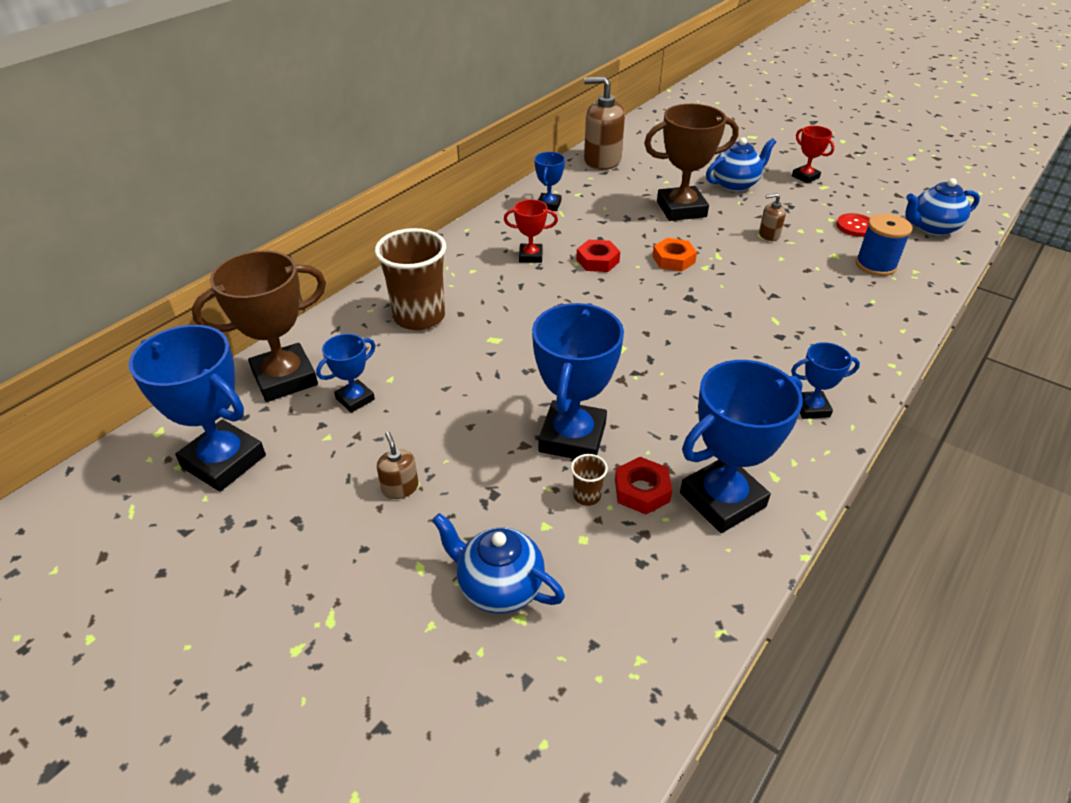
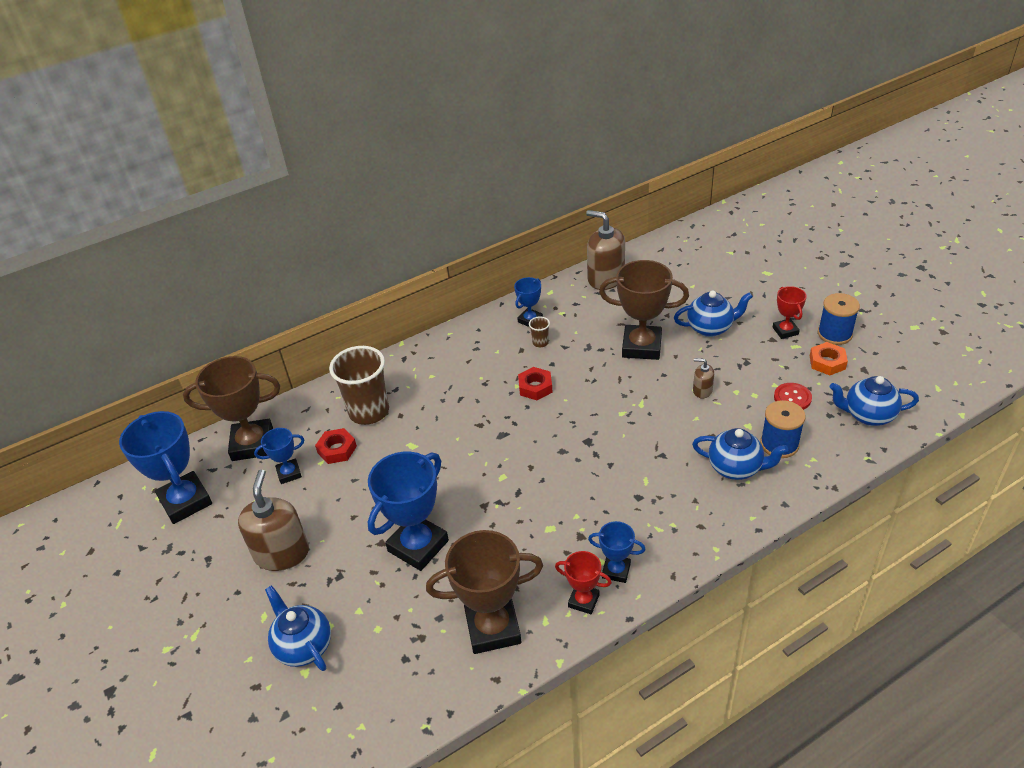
camera: 25 degrees right, 0 degrees up
(400, 488) = (282, 553): brown soap dispenser -> brown soap dispenser, size x2.08
(530, 256) = (484, 371): red trophy -> red trophy (583, 601)
(587, 496) = (399, 596): brown cup -> brown cup (540, 342)
(642, 490) = (440, 603): red nut -> red nut (337, 449)
(673, 259) = (599, 399): orange nut -> orange nut (827, 362)
(722, 500) = (493, 628): blue trophy -> brown trophy
(850, 173) = (834, 334): none -> blue spool
(853, 292) = (735, 468): none -> blue teapot

